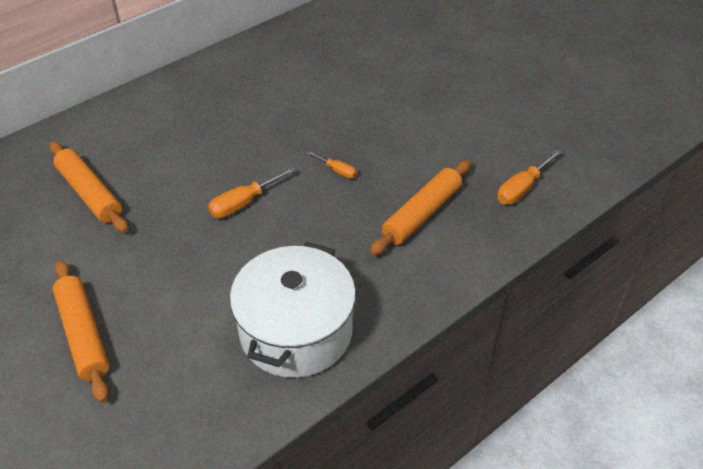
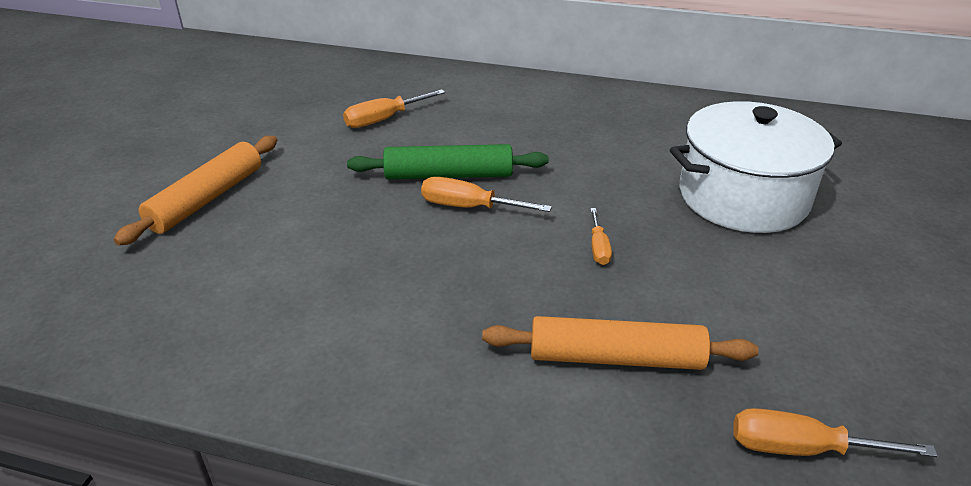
camera: 55 degrees right, 10 degrees down
(90, 193) = (384, 119): orange rolling pin -> orange screwdriver
(198, 195) = (448, 175): none -> green rolling pin
(296, 331) = (313, 338): white pot -> white pot (743, 197)

